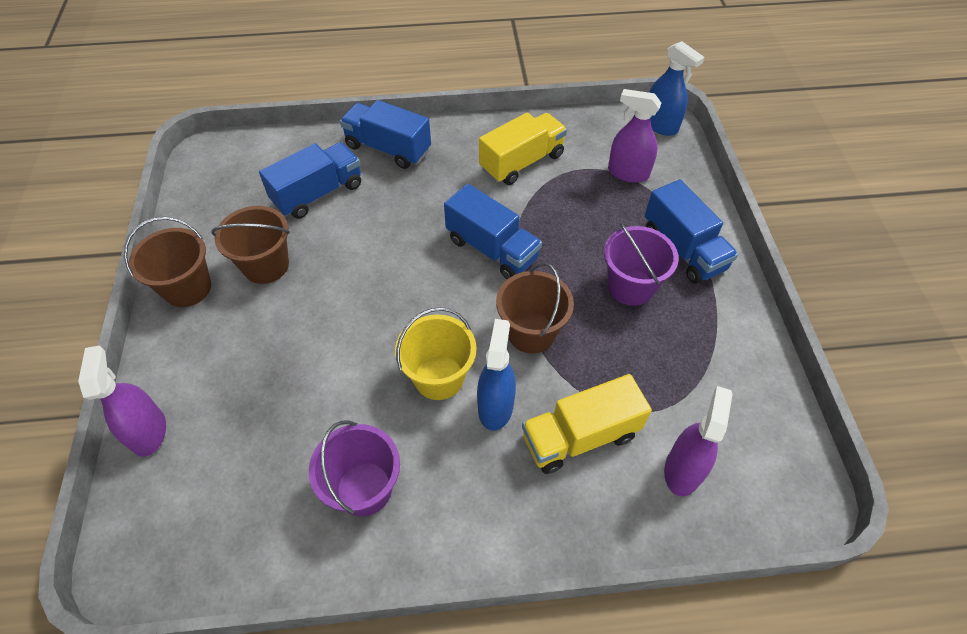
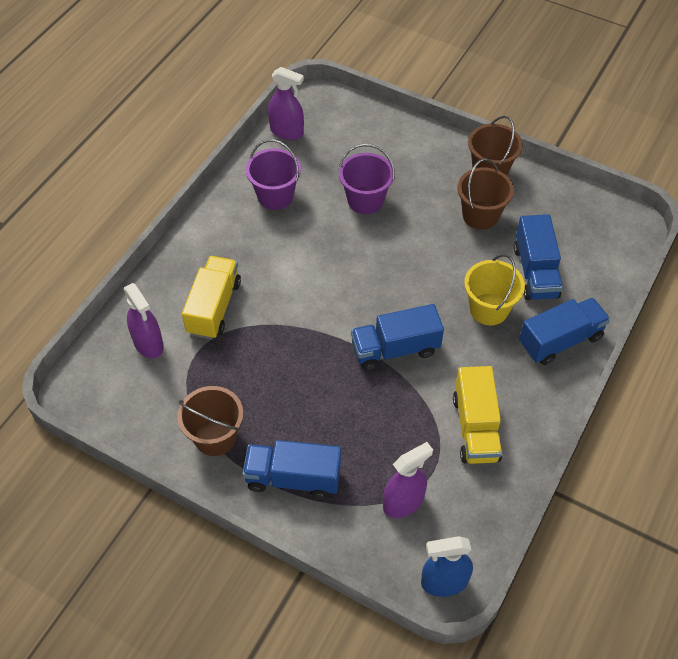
camera: 125 degrees right, 0 degrees up
(148, 432) = (390, 124): purple spray bottle -> purple spray bottle (287, 131)
(439, 377) = (314, 262): yellow bucket -> yellow bucket (488, 309)
(495, 406) = (270, 278): blue spray bottle -> none
(531, 332) = (305, 328): brown bucket -> brown bucket (215, 437)
(630, 286) = (290, 414): purple bucket -> purple bucket (365, 200)

